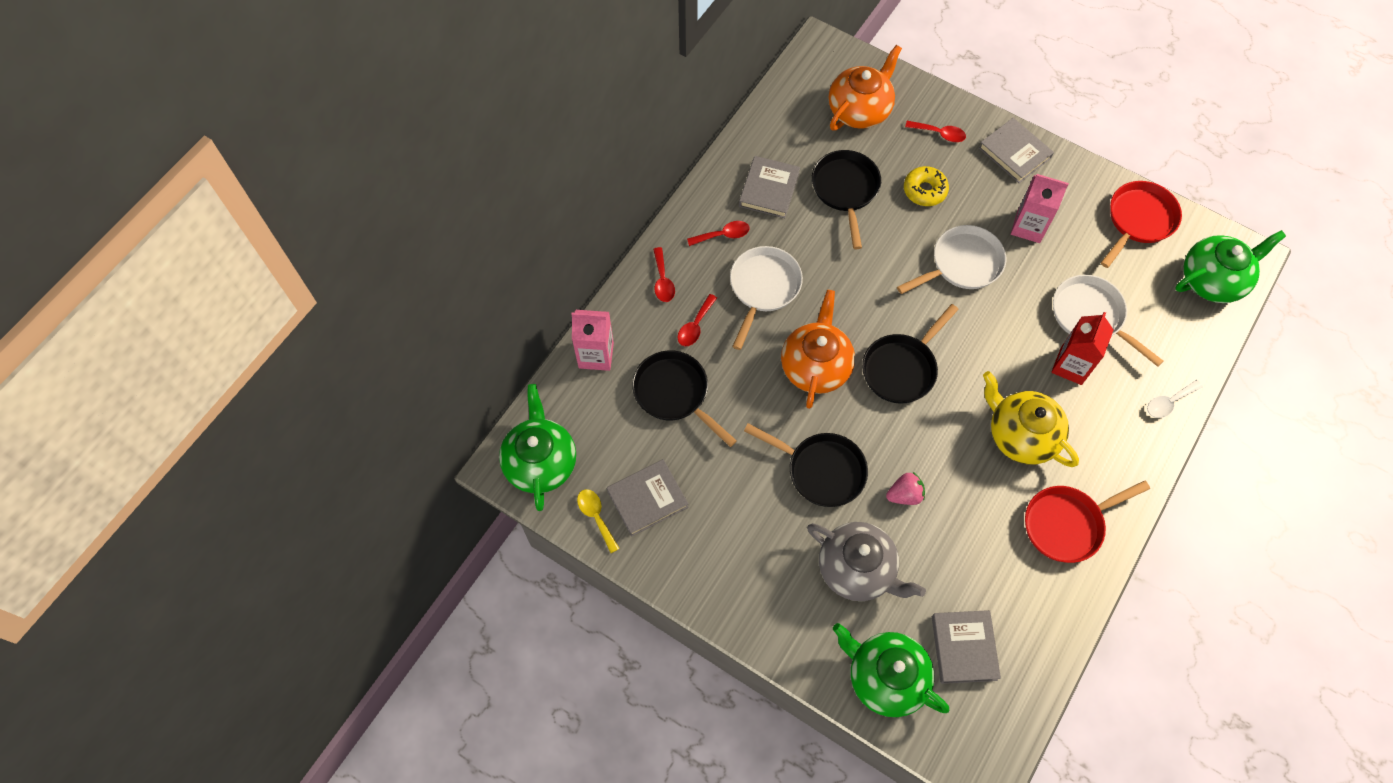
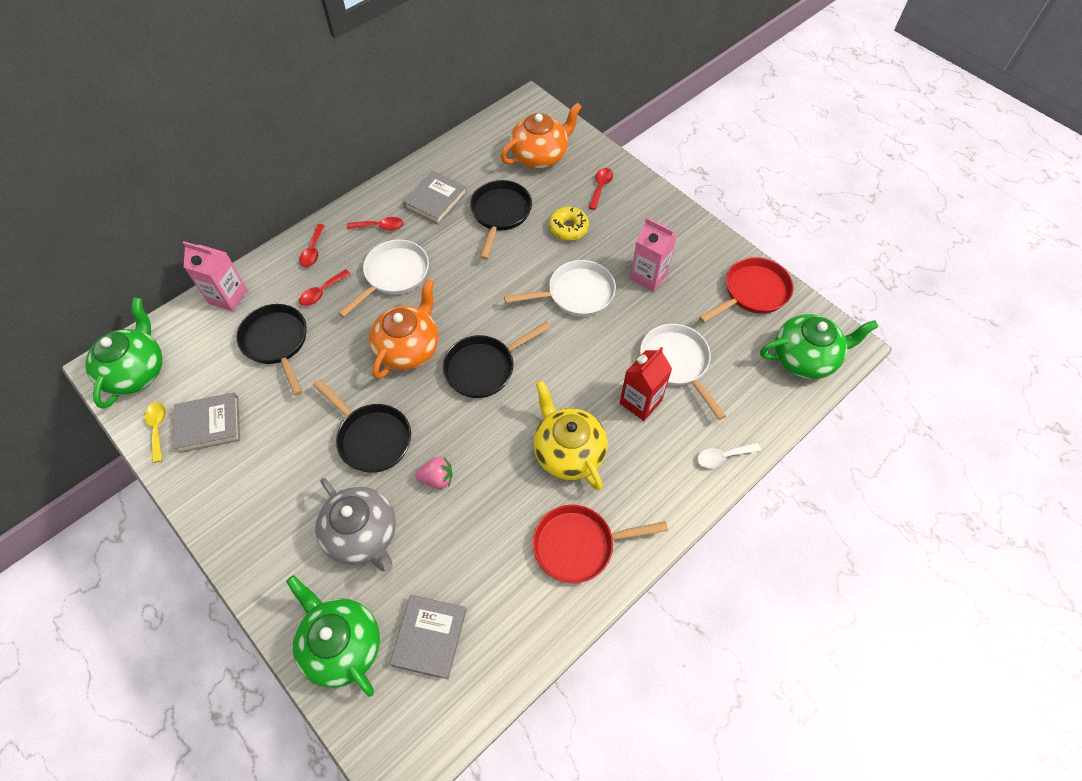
camera: 15 degrees right, 5 degrees down
(939, 134) = (600, 187): red spoon -> red spoon turned 105 degrees counterclockwise
(1014, 153) = (660, 215): grey book -> none

